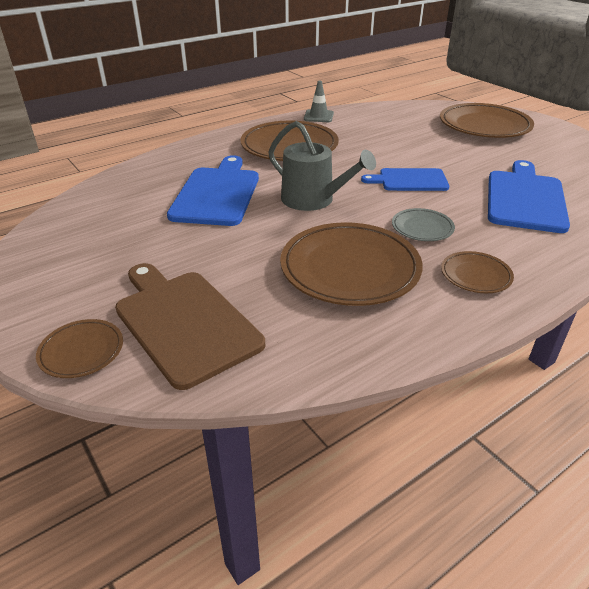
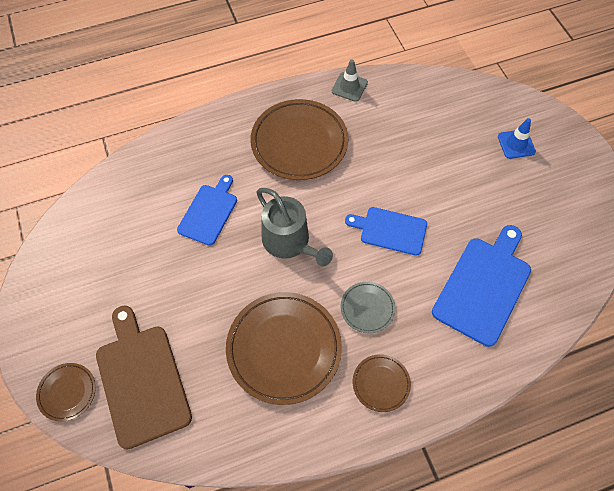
camera: 15 degrees right, 25 degrees up
(217, 194) = (209, 212): blue cutting board -> blue cutting board, size x0.63
(484, 126) = (516, 144): brown plate -> blue traffic cone

